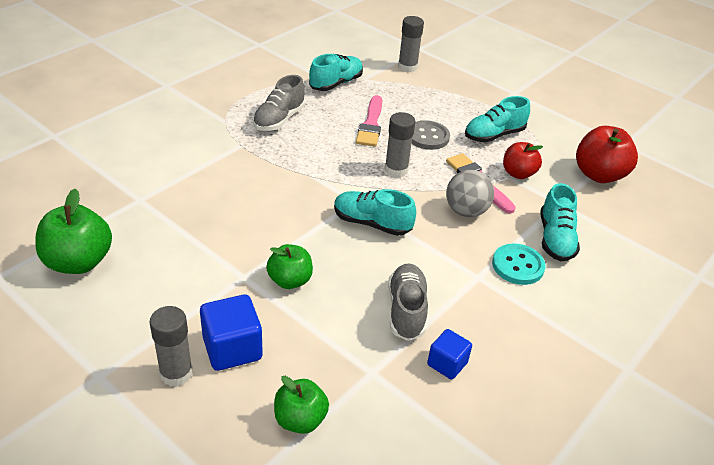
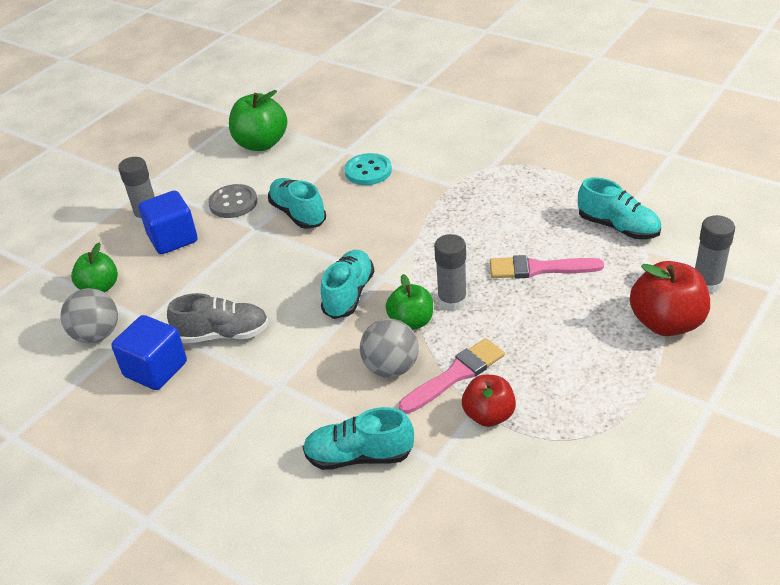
camera: 90 degrees right, 0 degrees up
(279, 119) = (512, 200): grey shoe -> none
(290, 280) = (255, 254): green apple -> green apple (411, 322)
(384, 418) = (97, 335): none -> grey ball
(428, 137) = (536, 321): grey button -> grey button (233, 203)
(447, 364) = (155, 369): blue cube -> blue cube, size x1.59
(494, 135) = (573, 386): turquoise shoe -> turquoise shoe (298, 214)
(518, 266) = (302, 419): turquoise button -> turquoise button (368, 171)
(599, 175) = (522, 512): red apple -> red apple (666, 323)

